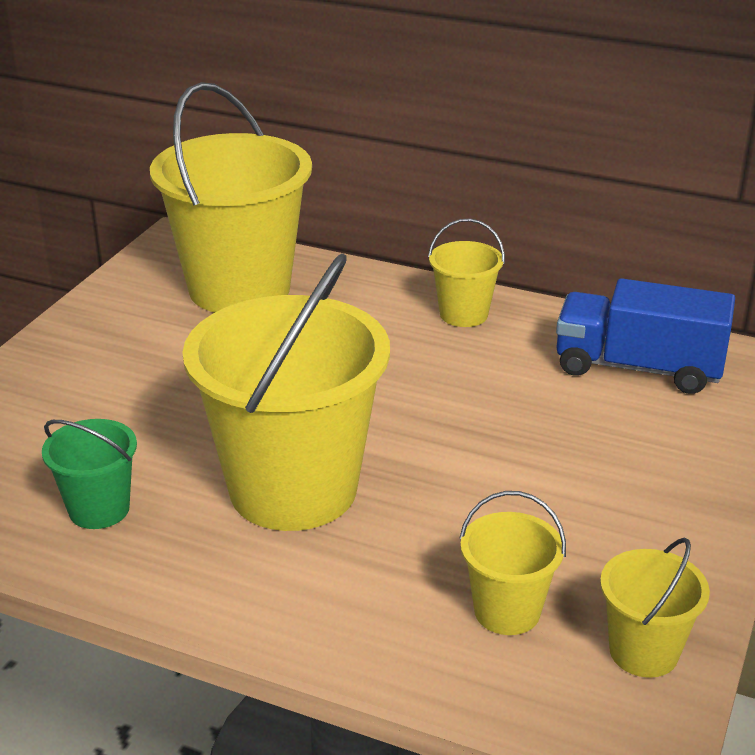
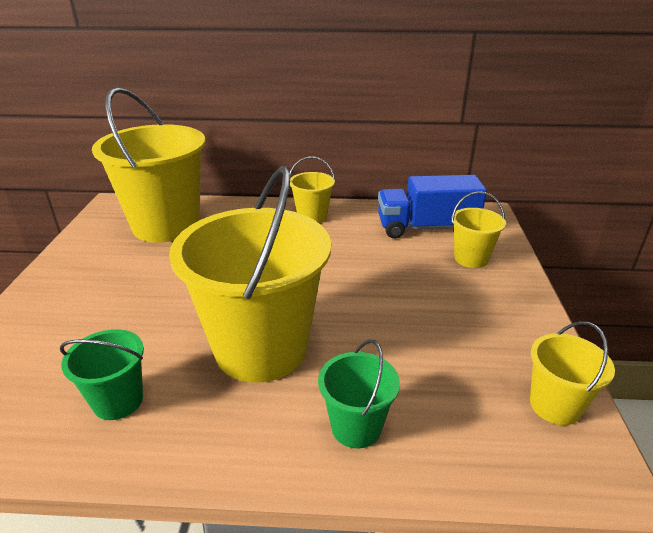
camera: 20 degrees left, 0 degrees up
(363, 608) = (356, 427): none -> green bucket
(507, 611) = (453, 401): yellow bucket -> yellow bucket (471, 258)

